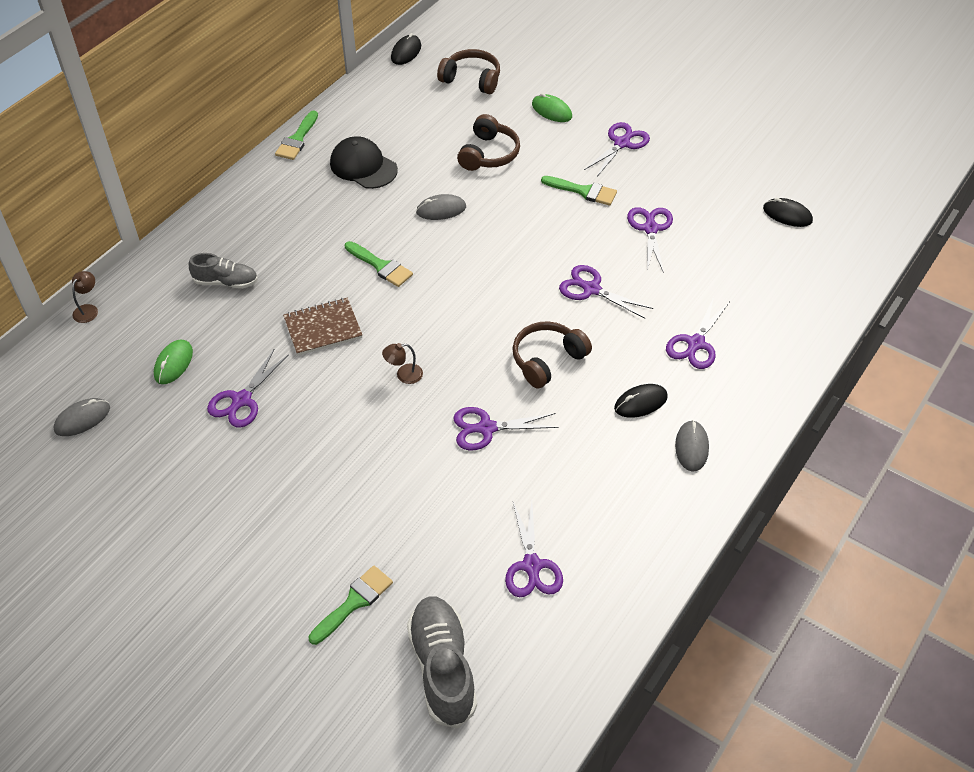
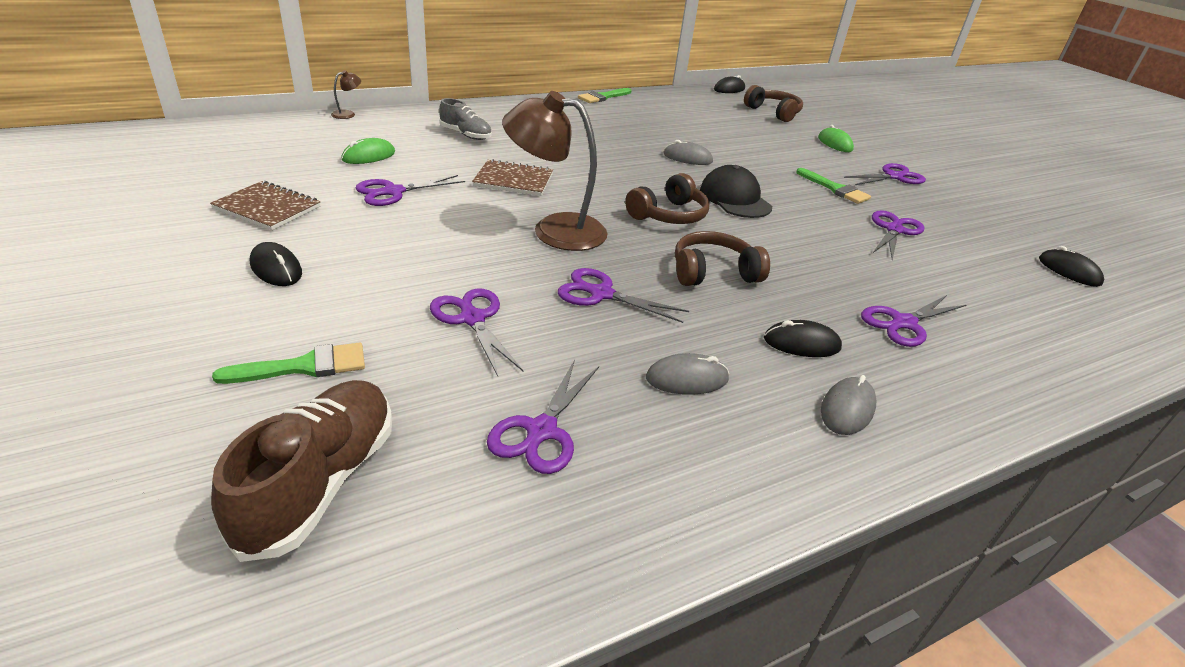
camera: 25 degrees right, 15 degrees down
(82, 419) = (259, 156): grey mouse -> grey mouse (687, 379)
(165, 477) = (267, 208): none -> brown notebook
(244, 534) = (276, 268): none -> black mouse
(363, 166) = (642, 121): black cap -> black cap (735, 199)
(381, 266) = (603, 167): green brush -> none
(404, 375) = (554, 230): brown lamp -> brown lamp, size x2.48
(442, 668) = (320, 482): grey shoe -> brown shoe
(489, 154) = (757, 146): brown headphones -> brown headphones (668, 215)
(591, 289) = (800, 245): purple scissors -> purple scissors (472, 319)

